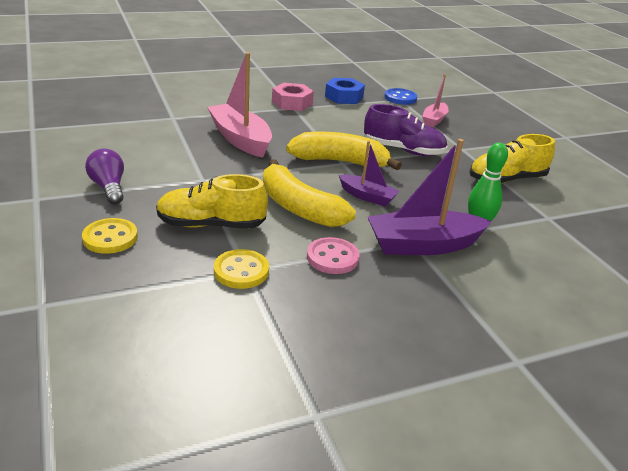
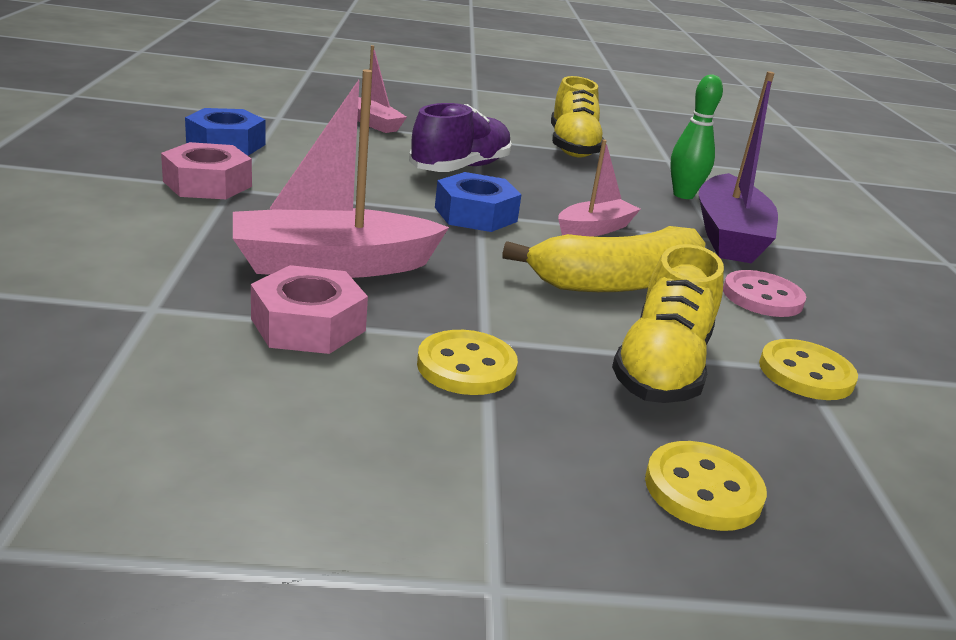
camera: 70 degrees left, 5 degrees down
(109, 188) = (479, 457): purple light bulb -> none
(174, 178) = (466, 366): none -> yellow button
(183, 143) = (308, 325): none -> pink nut
(340, 162) = (475, 214): yellow banana -> blue nut
(367, 196) = (594, 229): purple boat -> pink boat
(400, 98) = (274, 116): blue button -> none

